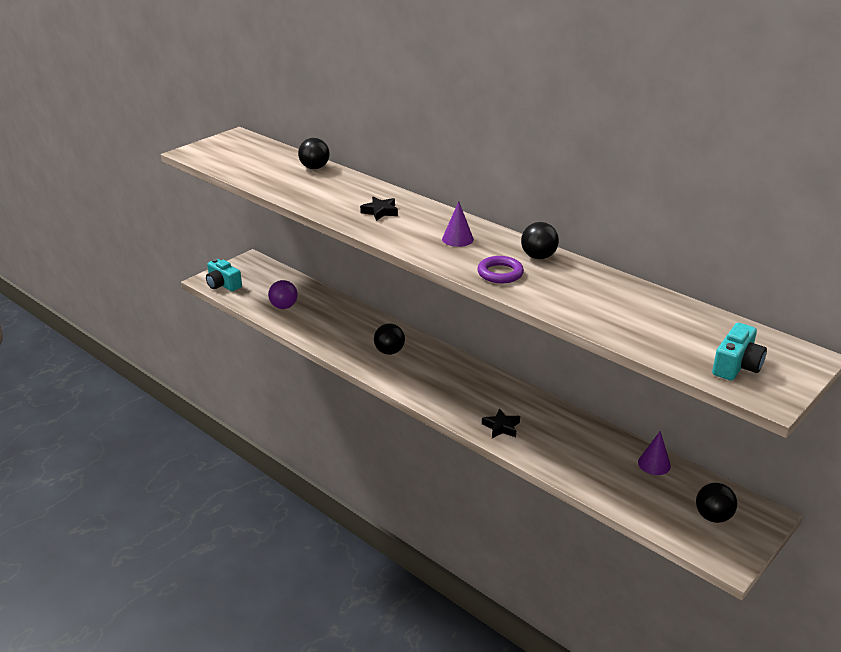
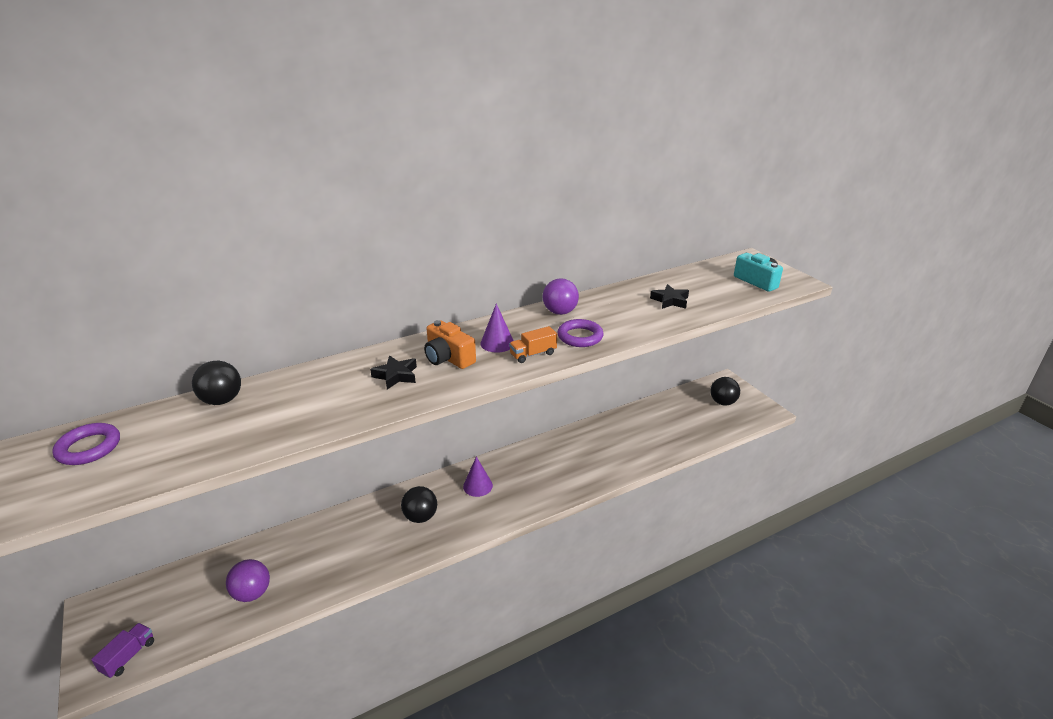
camera: 70 degrees left, 0 degrees up
(223, 284) = (128, 656): turquoise camera -> purple truck
(251, 150) = (89, 448): none -> purple ring
(419, 225) = (448, 358): none -> orange camera
(452, 257) = (533, 354): none -> orange truck
(501, 427) = (584, 473): black star -> black star (670, 301)
(538, 257) = (560, 312): black ball -> purple ball
(654, 464) = (660, 408): purple cone -> purple cone (477, 486)

